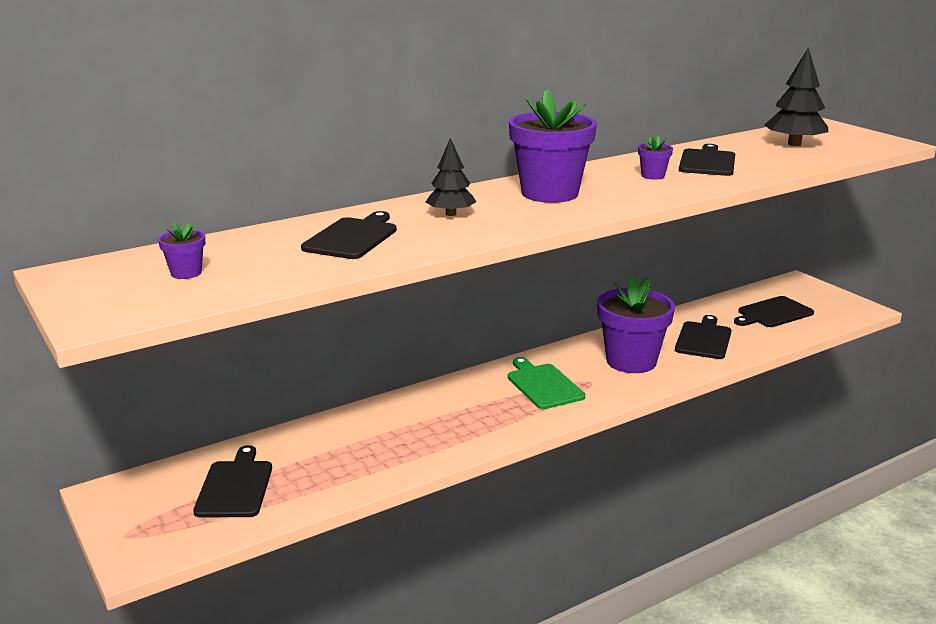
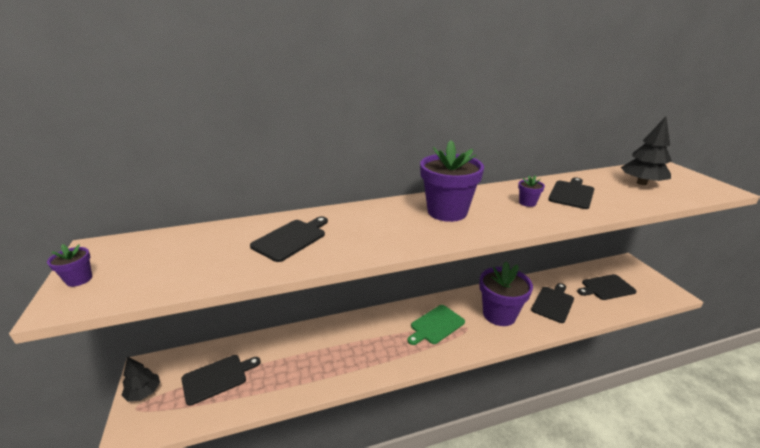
camera: 15 degrees right, 5 degrees up
(186, 273) = (162, 259): purple flower pot -> purple flower pot (79, 279)
(235, 486) = (217, 378): black cutting board -> black cutting board turned 45 degrees clockwise
(451, 214) = (369, 224): black tree -> black tree (144, 392)
(543, 385) = (436, 325): green cutting board -> green cutting board turned 120 degrees counterclockwise

